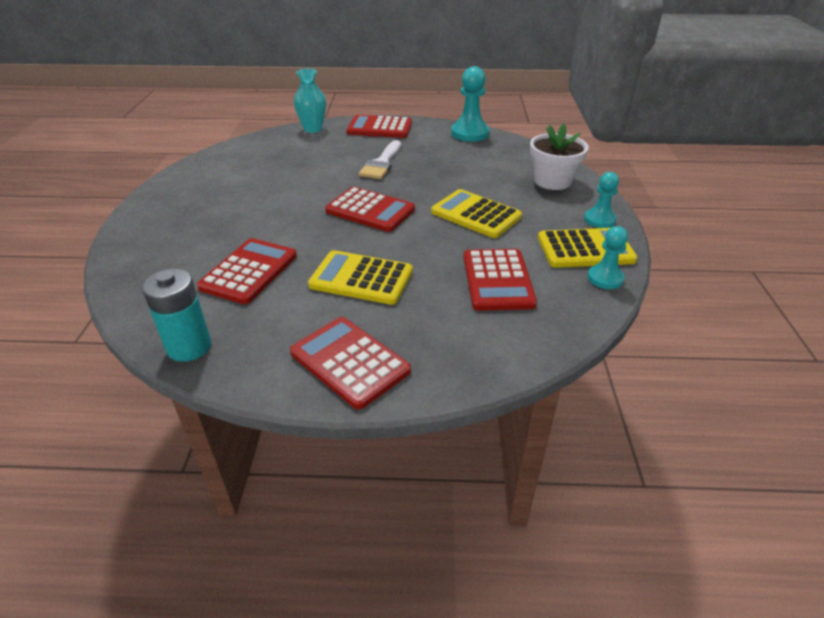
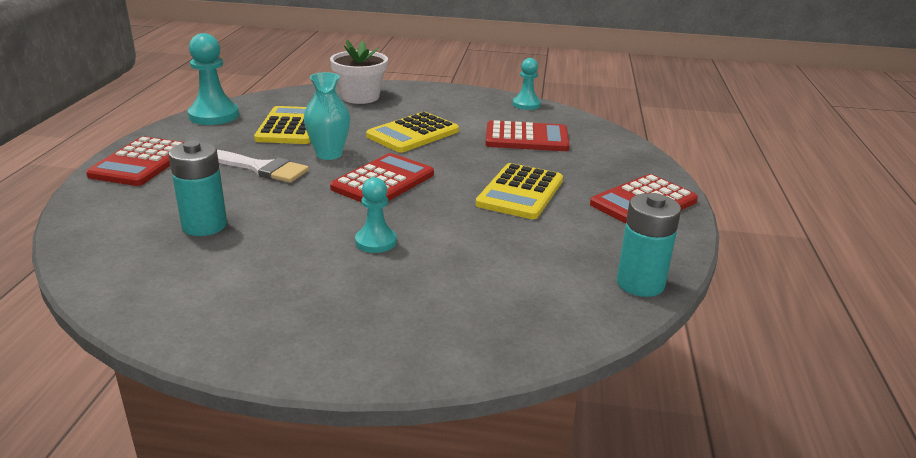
camera: 85 degrees left, 10 degrees down
(249, 271) = (501, 254): red calculator -> none
(295, 160) = (204, 226): none -> turquoise battery
(313, 129) = (91, 210): turquoise vase -> turquoise vase (329, 154)
(585, 249) = (484, 104): yellow calculator -> yellow calculator (291, 127)
(599, 220) = (439, 92): turquoise pawn -> turquoise pawn (376, 242)

